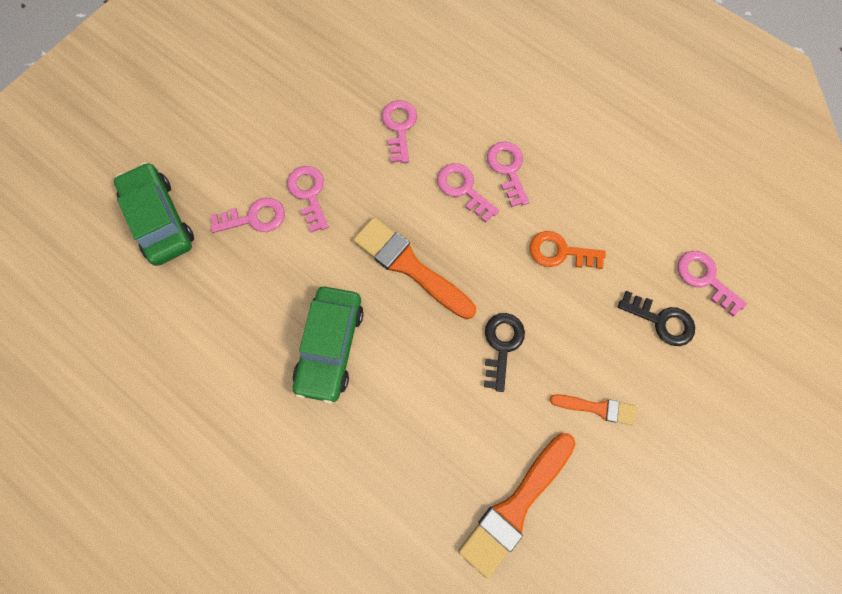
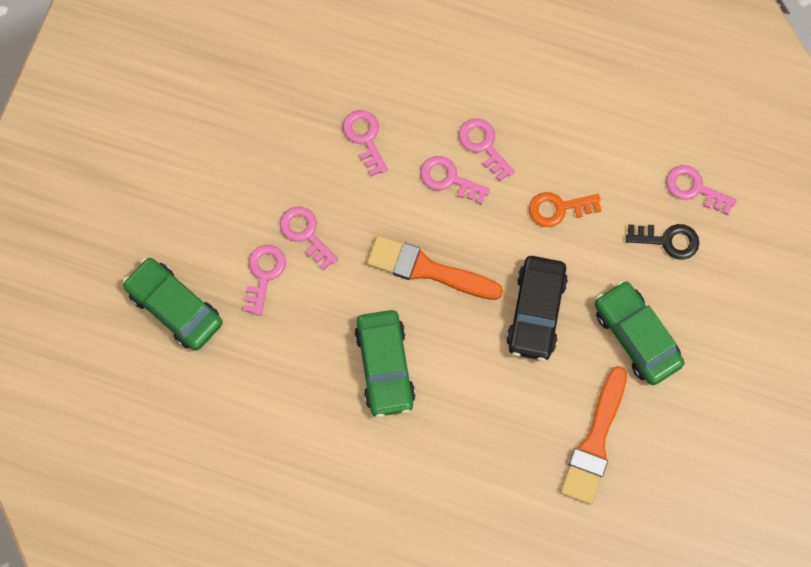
camera: 20 degrees left, 0 degrees up
(254, 218) = (264, 274): pink key -> pink key turned 45 degrees counterclockwise
(501, 345) = (536, 312): black key -> black car
(597, 408) = (636, 336): orange brush -> green car

